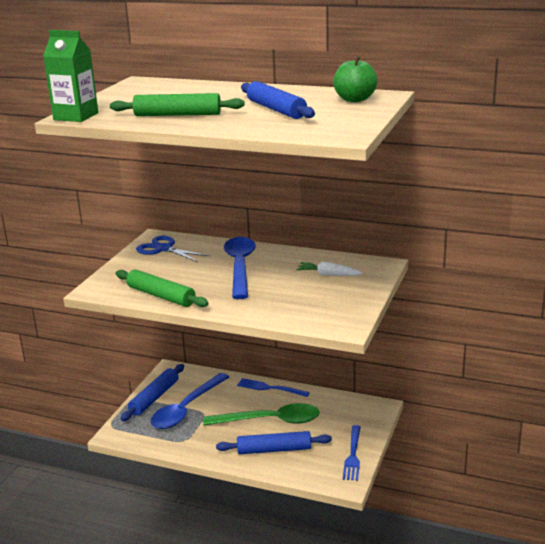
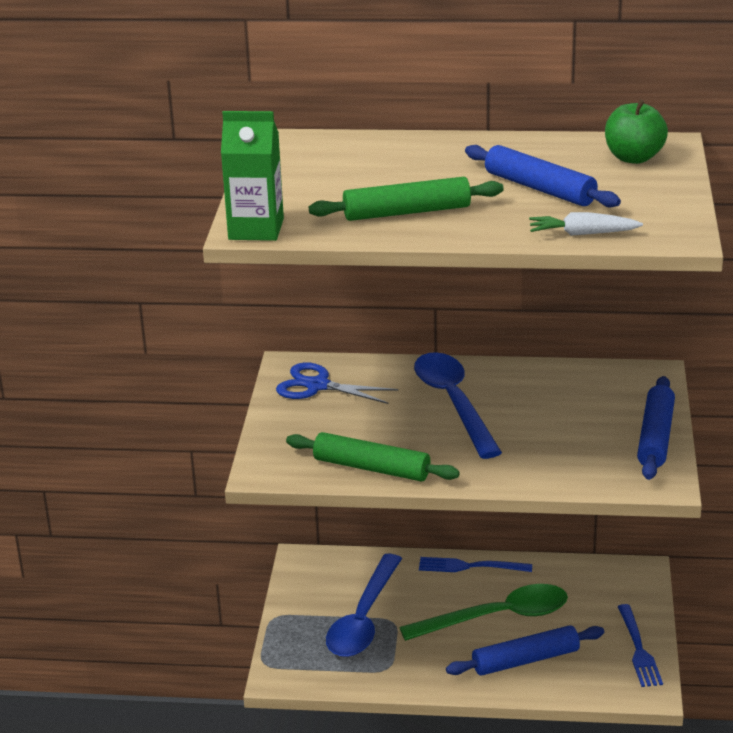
camera: 15 degrees left, 5 degrees up
(154, 398) = (304, 609): blue rolling pin -> blue rolling pin (655, 437)
(328, 275) = (589, 400): white carrot -> white carrot (582, 234)

